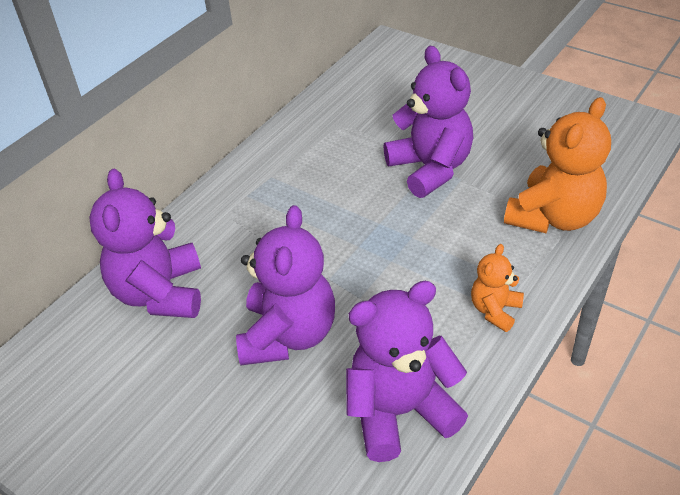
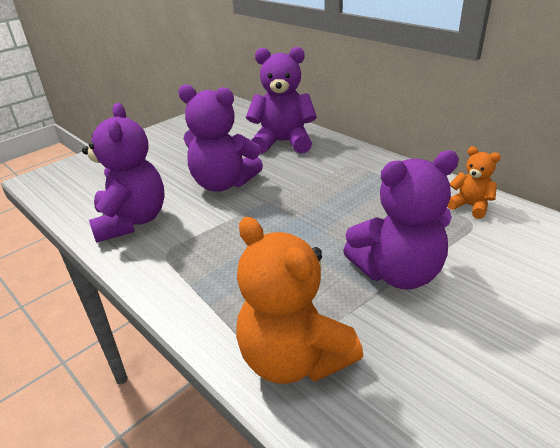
camera: 100 degrees right, 10 degrees down
(495, 310) = (188, 282): orange teddy bear -> orange teddy bear (470, 206)

